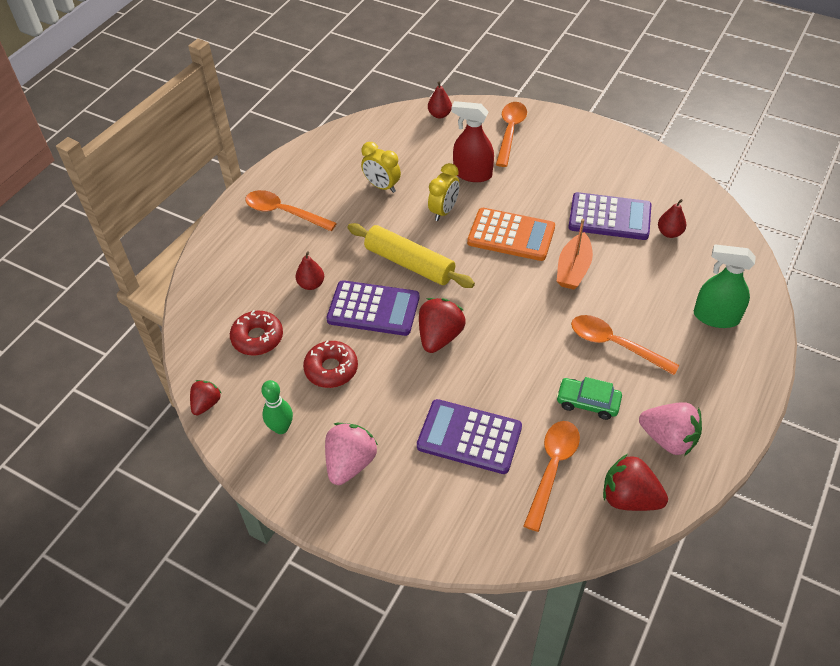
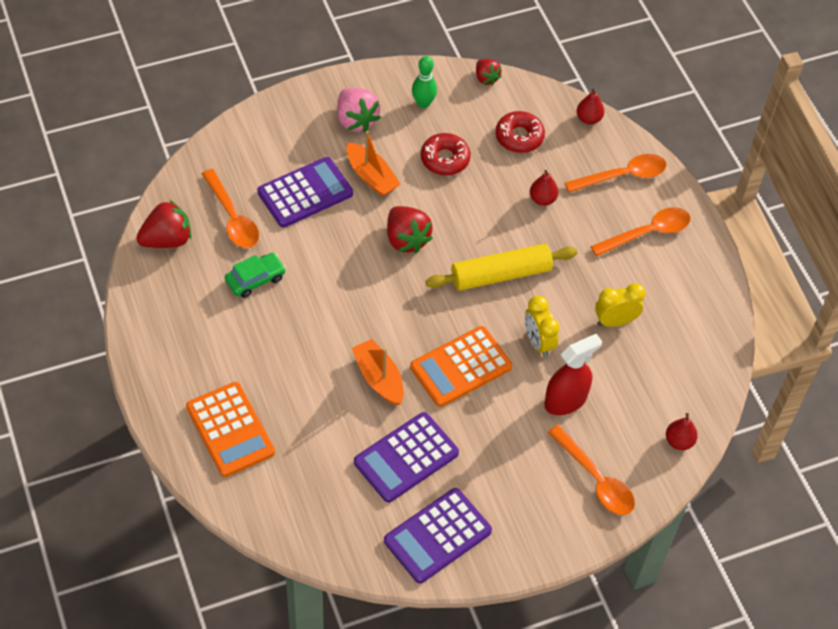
camera: 125 degrees right, 5 degrees up
(373, 309) = (476, 219): purple calculator -> purple calculator (437, 536)
(402, 404) = (371, 176): none -> orange boat
(615, 345) = (281, 339): orange spoon -> orange spoon (622, 176)
(668, 439) = (177, 299): pink strawberry -> none
(669, 233) = (342, 486): red pear -> red pear (588, 119)
(715, 317) = (230, 430): green spray bottle -> orange calculator

